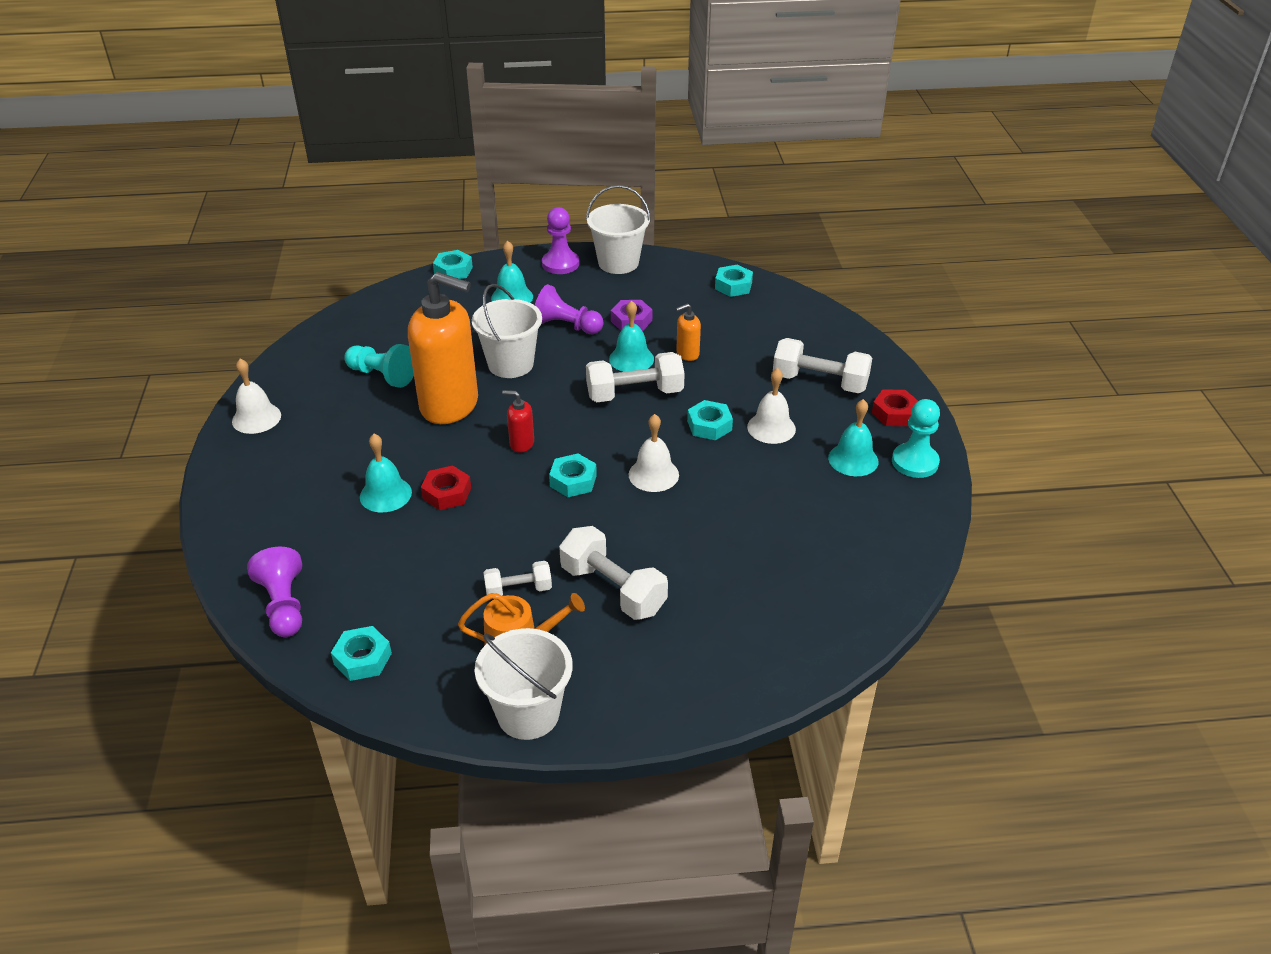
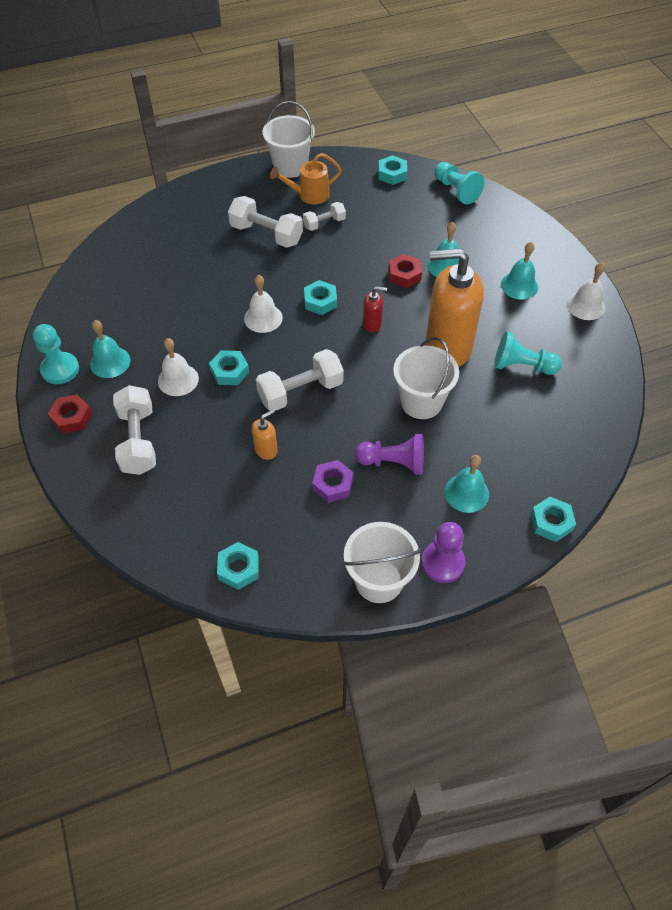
camera: 165 degrees right, 15 degrees up
(284, 605) = (456, 190): purple pawn -> turquoise pawn
(631, 359) = (316, 432): turquoise bell -> turquoise bell (519, 285)
(820, 382) = (138, 440): white dumbbell -> white dumbbell turned 75 degrees clockwise

